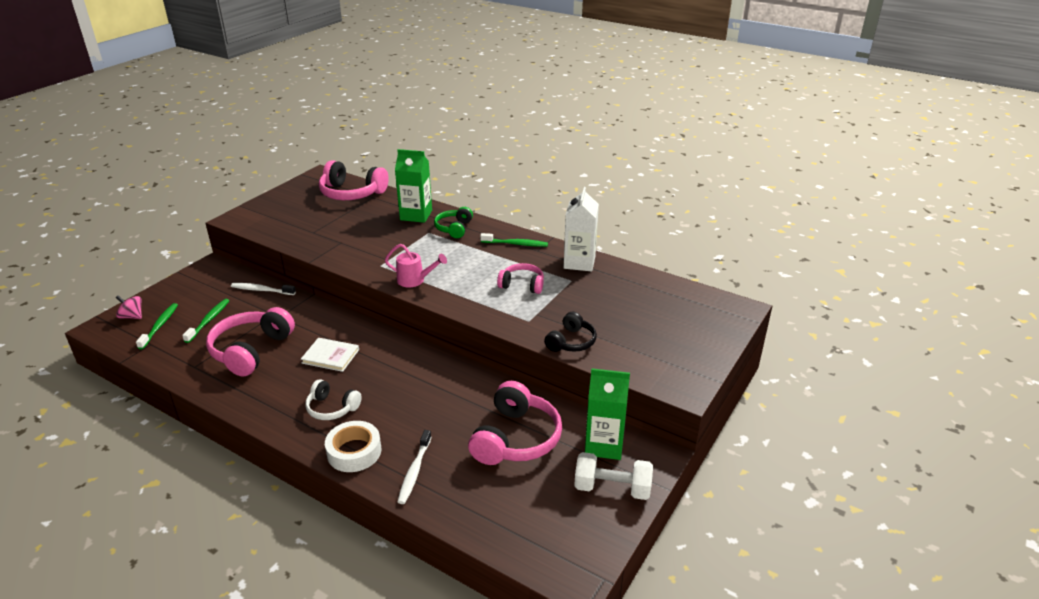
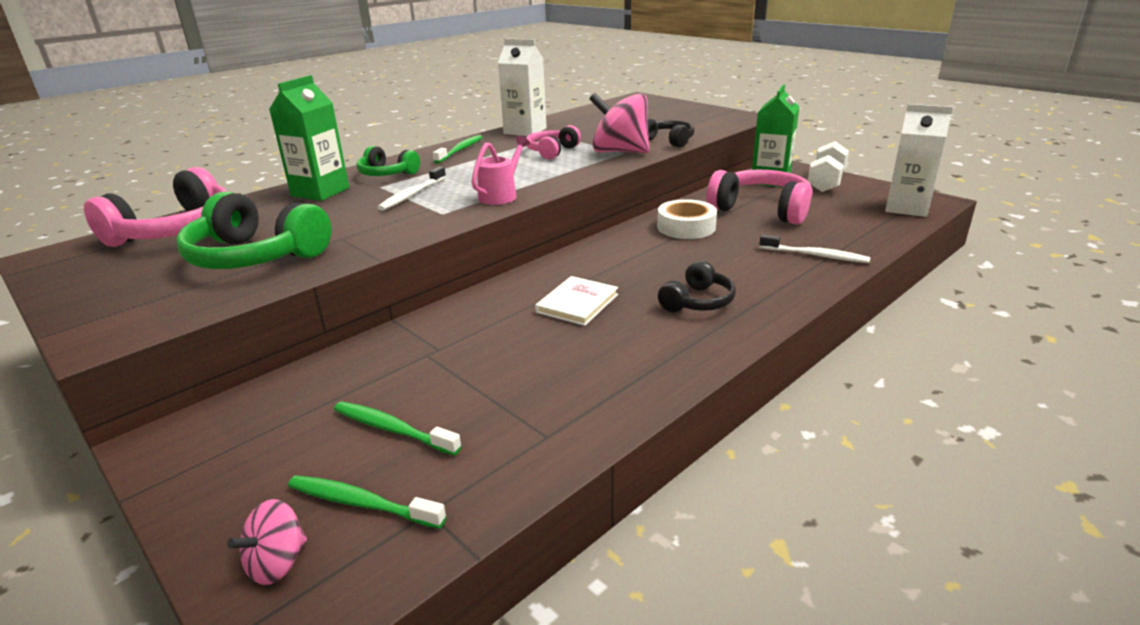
camera: 75 degrees left, 5 degrees down
(251, 350) = (527, 373): pink headphones -> none
(262, 290) = (333, 370): white toothbrush -> white toothbrush (412, 195)
(316, 225) = (256, 256): none -> green headphones
(332, 408) = (697, 302): white headphones -> black headphones
(354, 452) = (785, 287): white tape -> white tape (686, 227)
(529, 318) = (620, 152): none -> pink spinning top
(545, 549) = (906, 208): none -> white carton

